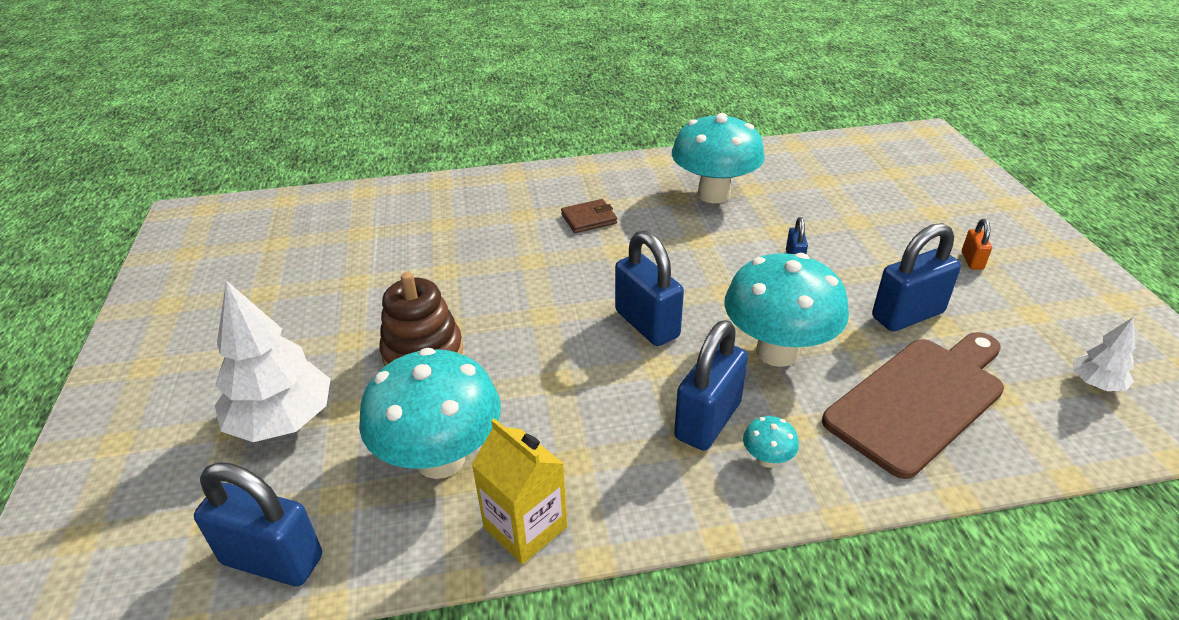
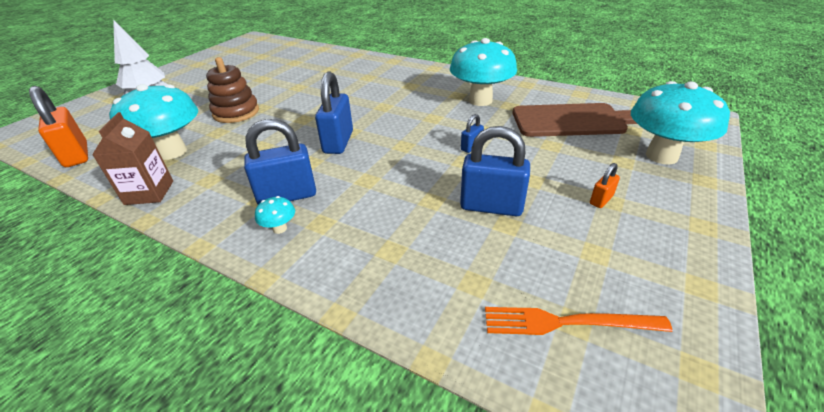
camera: 40 degrees right, 0 degrees up
(272, 560) = (76, 155): blue padlock -> orange padlock
(525, 527) = (149, 193): yellow carton -> brown carton
(589, 219) = (394, 89): brown wallet -> none
(777, 352) = (377, 185): turquoise mushroom -> turquoise mushroom (661, 156)
(919, 400) = (412, 252): brown cutting board -> brown cutting board (573, 121)
(1095, 383) = (567, 322): white tree -> orange fork

